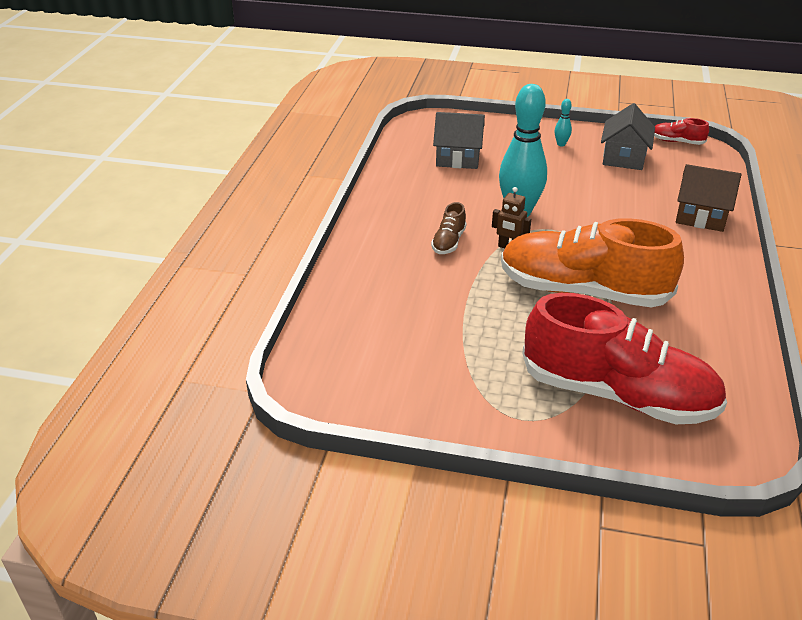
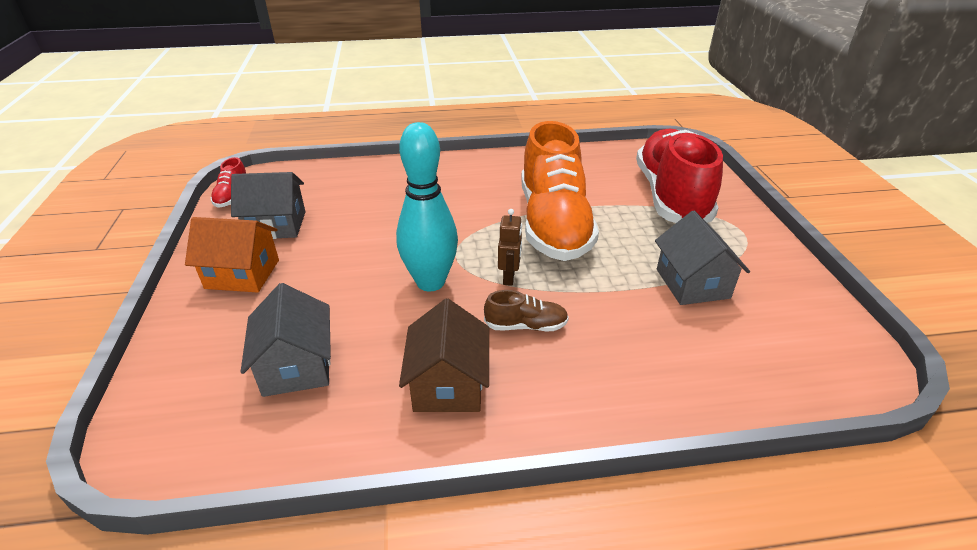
camera: 110 degrees left, 0 degrees up
(455, 341) = (692, 283): none -> grey house
(561, 144) = (242, 274): turquoise bowling pin -> orange house
(700, 216) = (391, 176): brown house -> brown house (448, 384)

